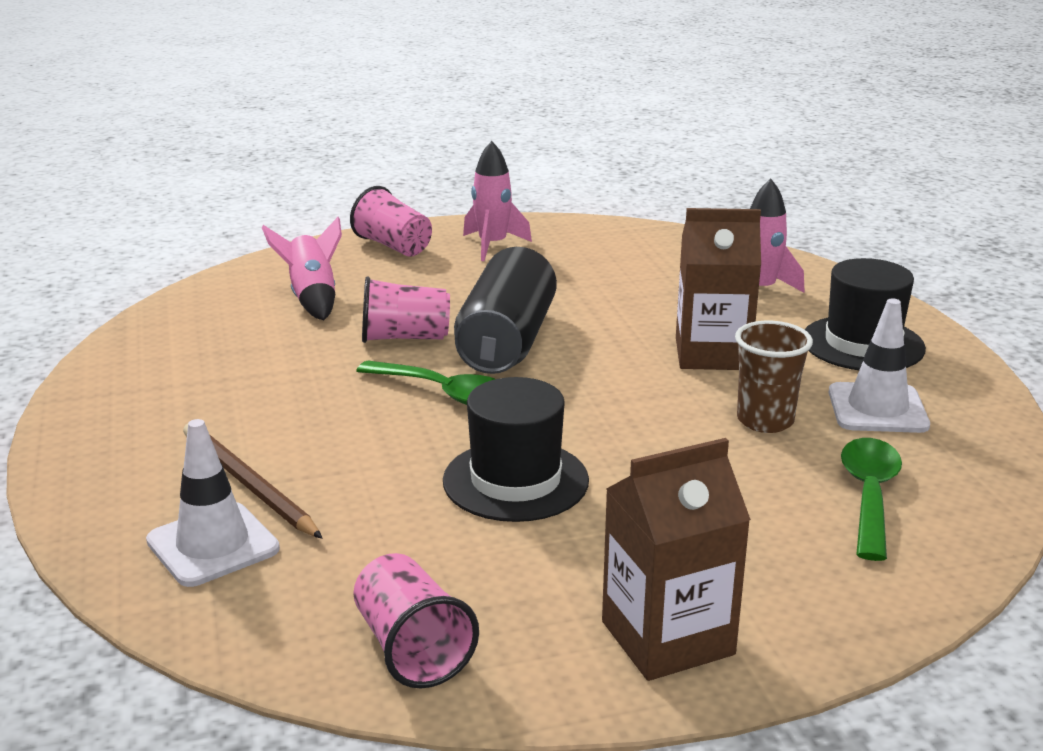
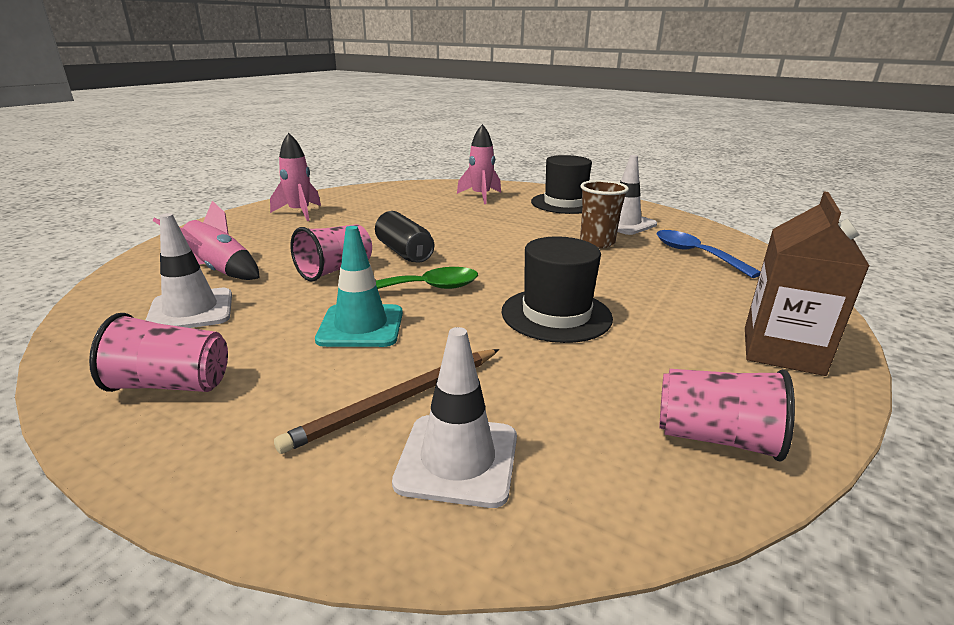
camera: 45 degrees left, 0 degrees up
(235, 333) = (191, 311): none -> white traffic cone
(248, 484) = (397, 401): brown pencil -> brown pencil turned 45 degrees counterclockwise
(328, 407) = (361, 326): none -> turquoise traffic cone
(393, 246) = (230, 228): pink cup -> pink cup (171, 385)
(507, 342) = (404, 252): black can -> black can, size x0.63
(712, 354) = (516, 225): brown carton -> none
(869, 496) = (696, 255): green spoon -> blue spoon

